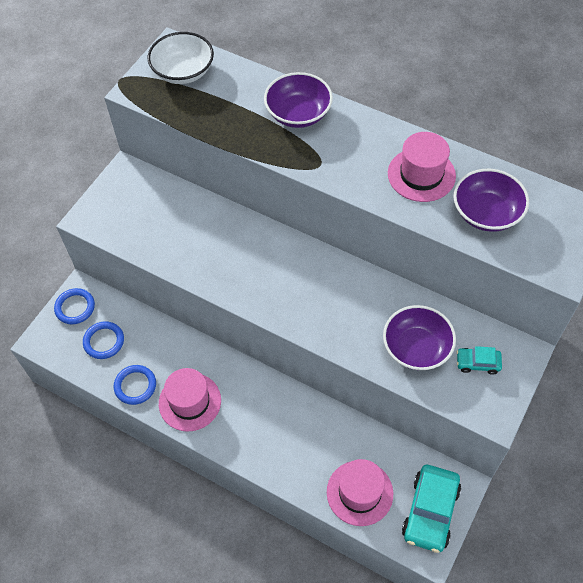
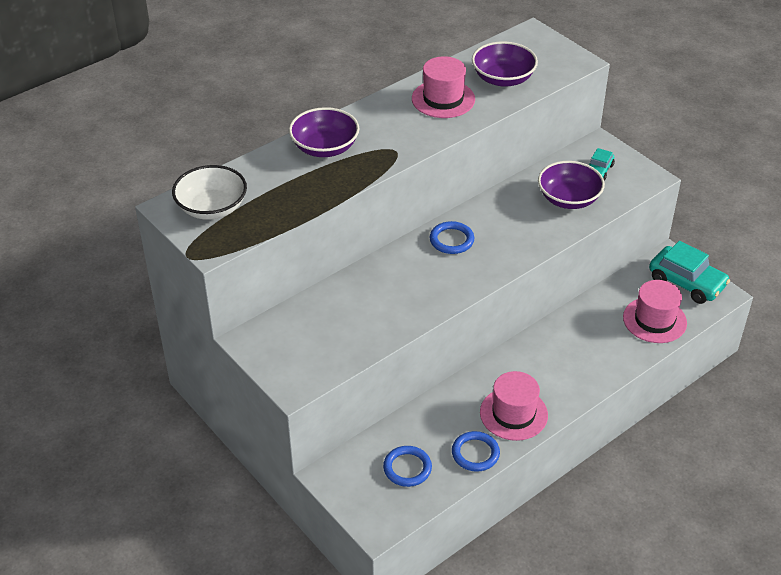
camera: 70 degrees left, 15 degrees down
(75, 307) = (349, 485): blue ring -> blue ring (451, 240)

